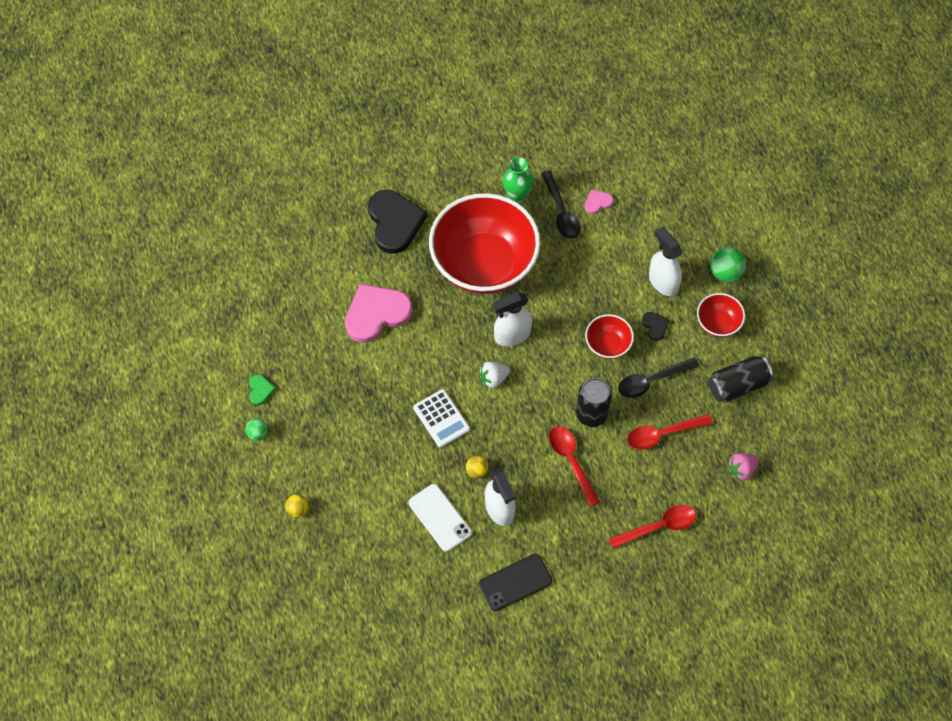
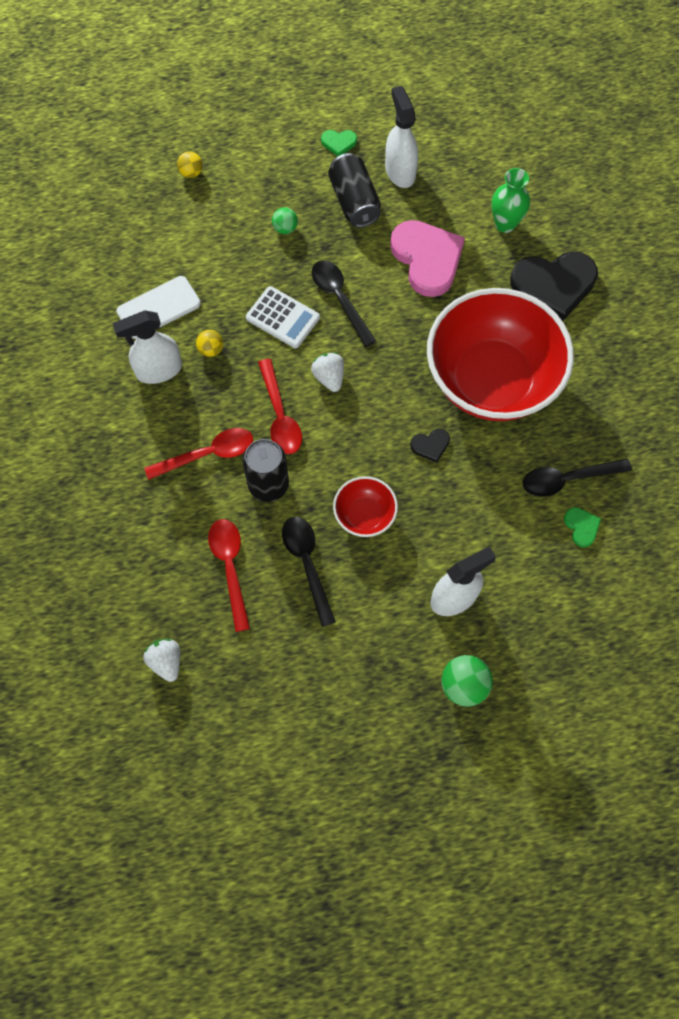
camera: 95 degrees right, 5 degrees up
(258, 433) = (286, 139): green ball -> green ball (285, 228)
(420, 377) = (339, 299): none -> black spoon
(441, 418) = (282, 318): white calculator -> white calculator turned 120 degrees counterclockwise
(512, 335) = (387, 403): white spray bottle -> white spray bottle (400, 171)
(515, 582) = (66, 378): black phone -> none
(517, 196) = (592, 427): green vase -> green vase (505, 224)
(597, 202) = (581, 527): pink heart -> green heart
(655, 326) = (387, 578): black heart -> black heart (430, 445)
(658, 526) = (106, 546): red spoon -> red spoon (280, 415)
(718, 323) = (385, 663): red bowl -> none
(737, 385) = (289, 675): black can -> black can (354, 201)
(741, 470) = (166, 661): pink strawberry -> white strawberry

